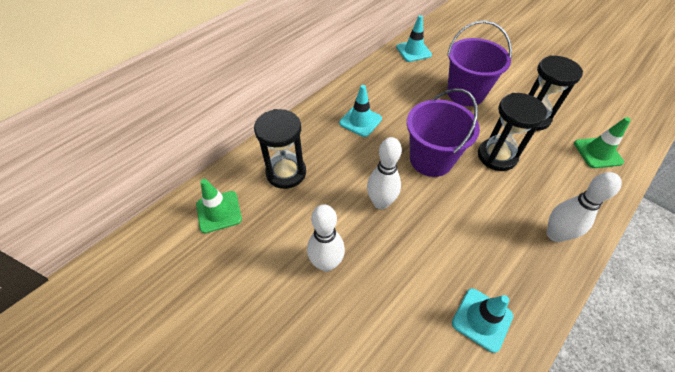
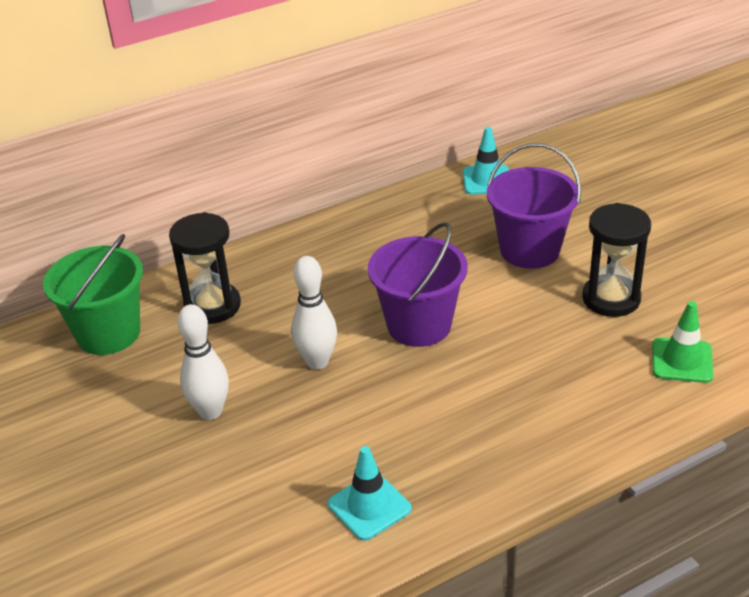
camera: 20 degrees right, 15 degrees down
(219, 212) = (108, 333): green traffic cone -> green bucket
(360, 121) = (348, 261): turquoise traffic cone -> none
(497, 156) = (519, 337): black hourglass -> none
(555, 234) = (535, 442): white bowling pin -> none

